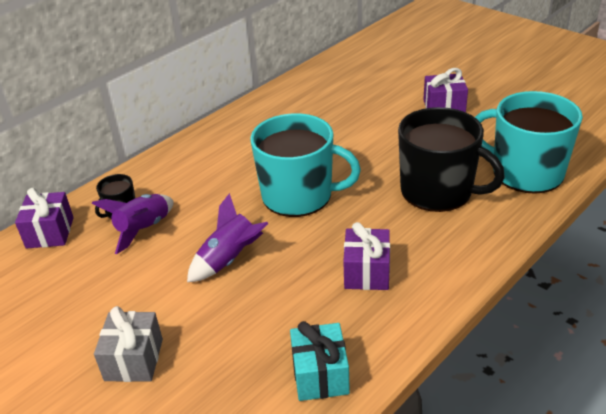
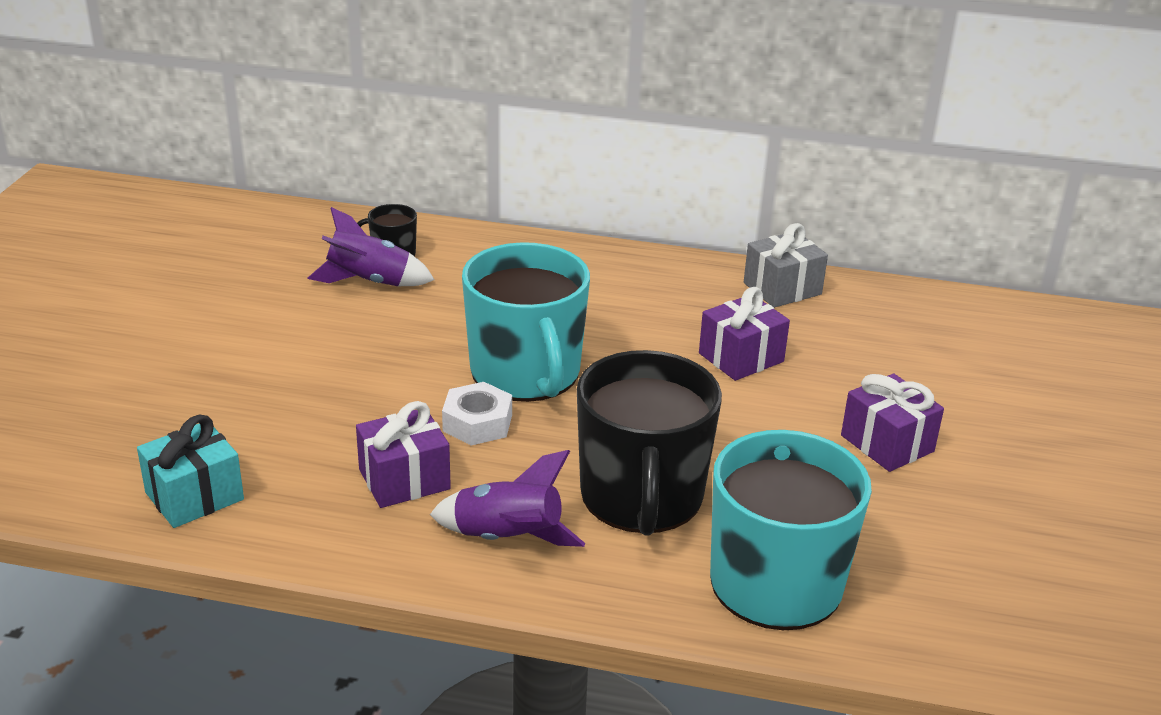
camera: 55 degrees right, 5 degrees down
(50, 232) = (321, 226): purple gift -> purple gift (741, 357)
(134, 360) = (154, 357): grey gift -> grey gift (782, 289)
(229, 260) = (355, 362): purple rocket -> purple rocket (507, 538)
(332, 228) = (477, 423): none -> white nut

